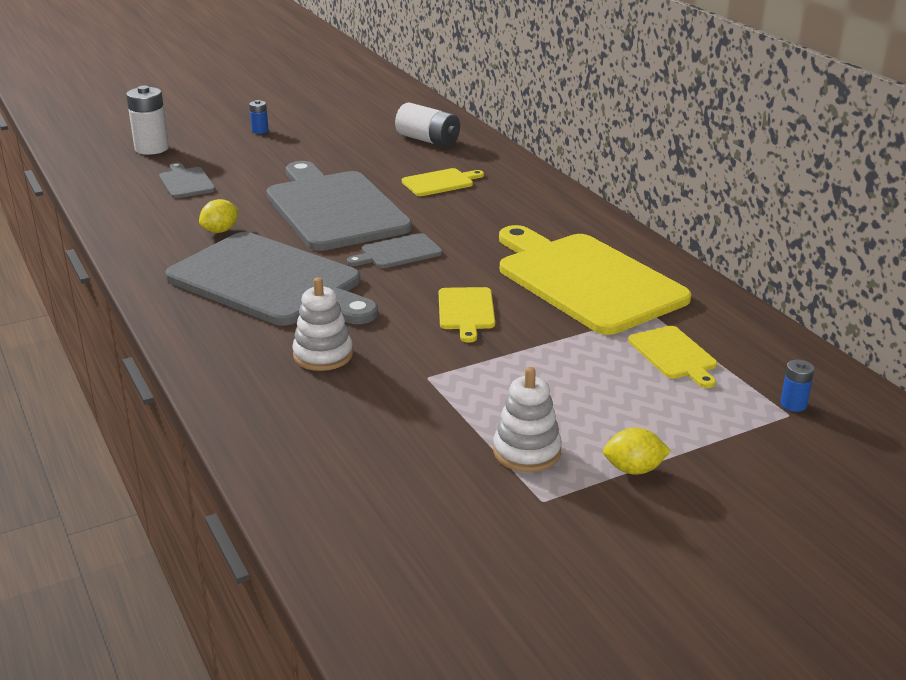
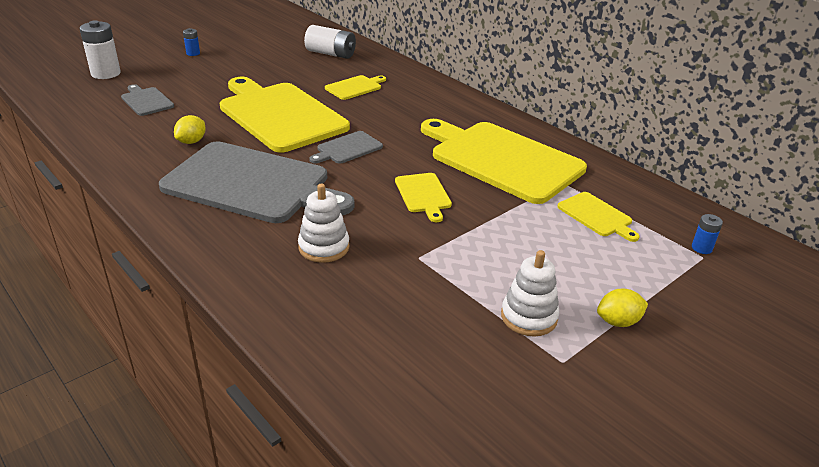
camera: 15 degrees left, 5 degrees up
(334, 208) = (280, 115): grey cutting board -> yellow cutting board

